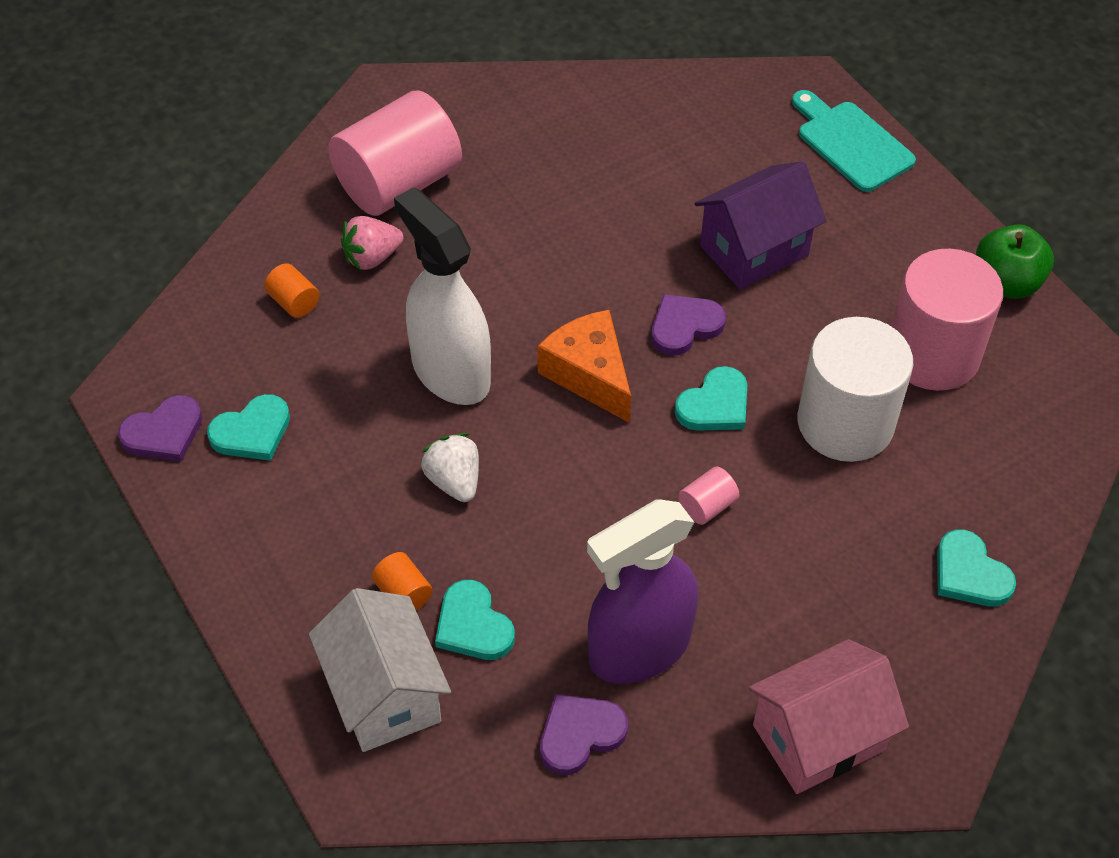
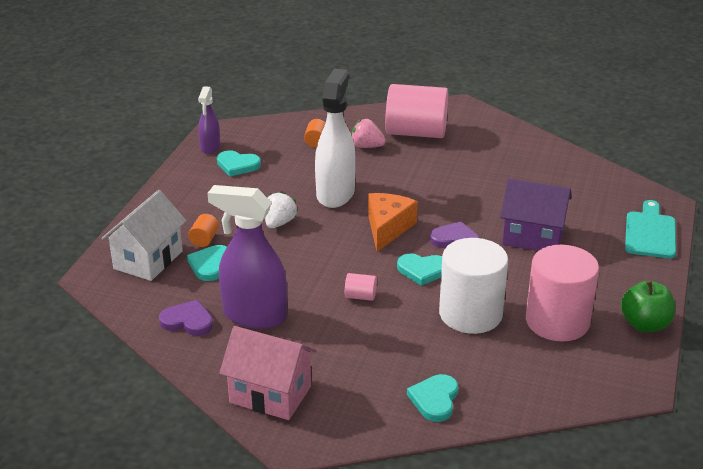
camera: 50 degrees right, 20 degrees down
(164, 432) = (210, 147): purple heart -> purple spray bottle

